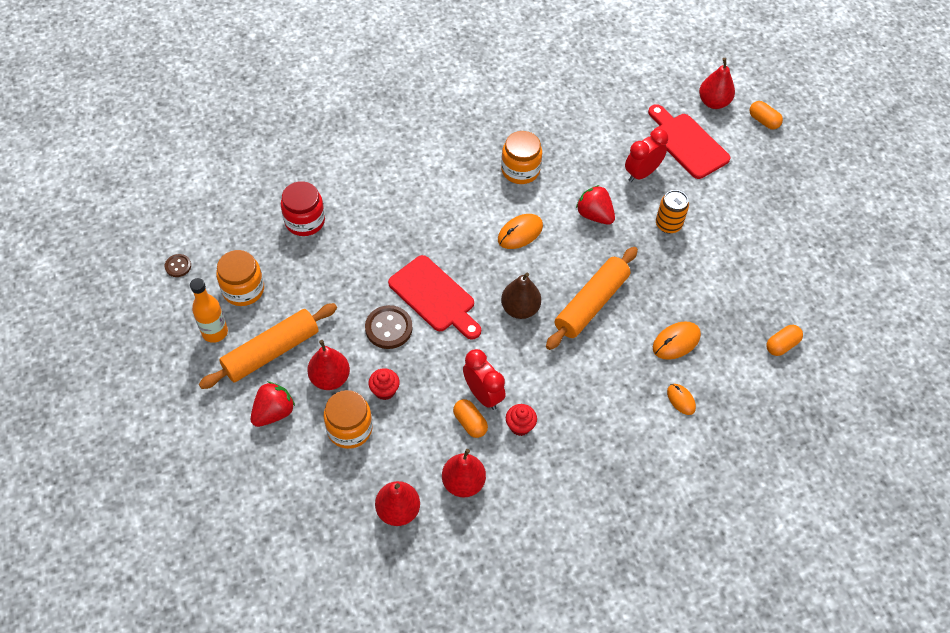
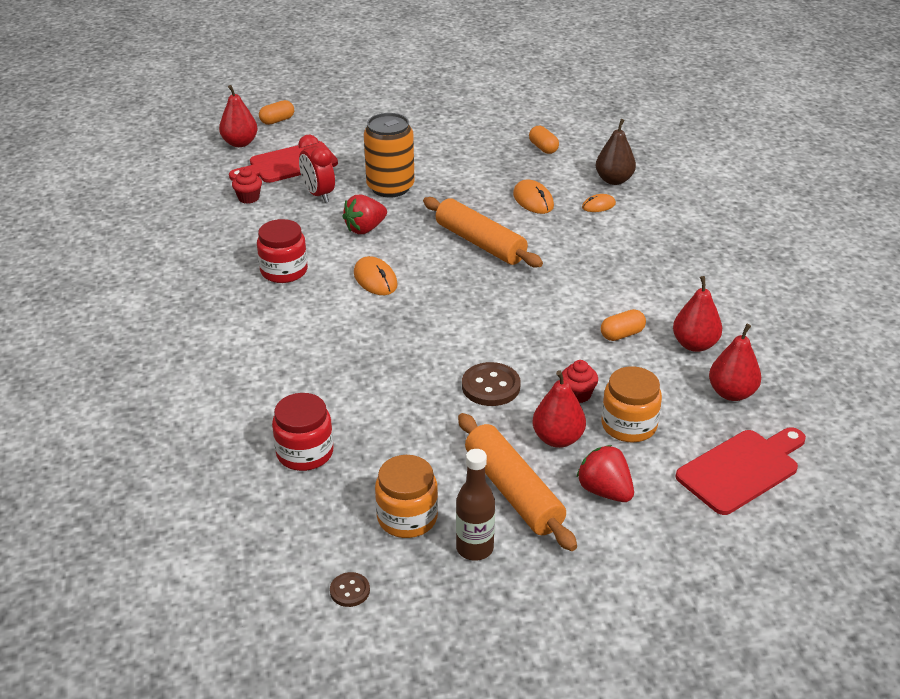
camera: 80 degrees left, 20 degrees down
(215, 332) = (474, 548): orange bottle -> brown bottle
(434, 297) = (452, 348): red cutting board -> red cutting board (742, 469)
(483, 395) = (587, 323): red clock -> none
(520, 170) = (284, 271): orange jar -> red jar
(520, 309) = (479, 288): brown pear -> brown pear (614, 180)
(520, 426) = (626, 301): red cupcake -> red cupcake (248, 198)
(668, 224) = (390, 187): orange can -> orange can, size x1.65

